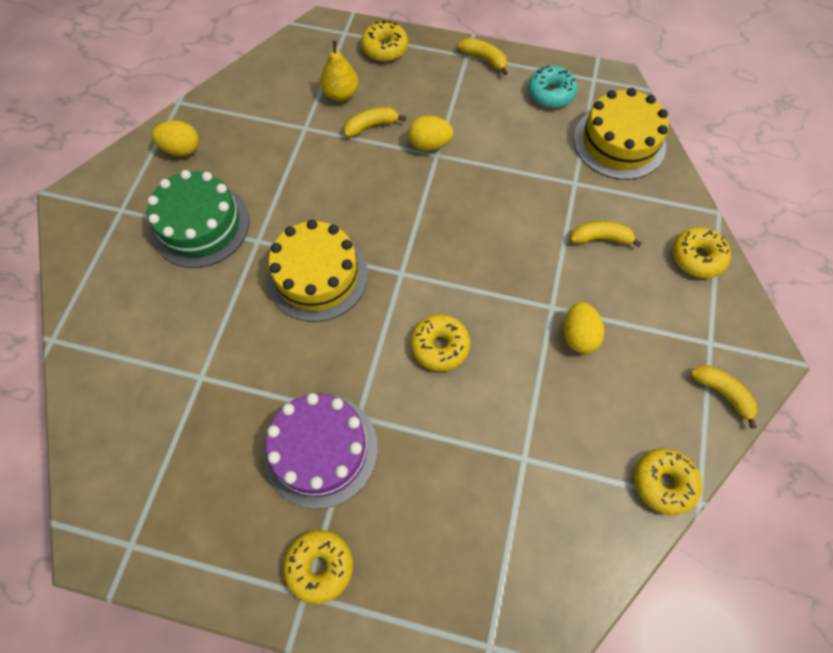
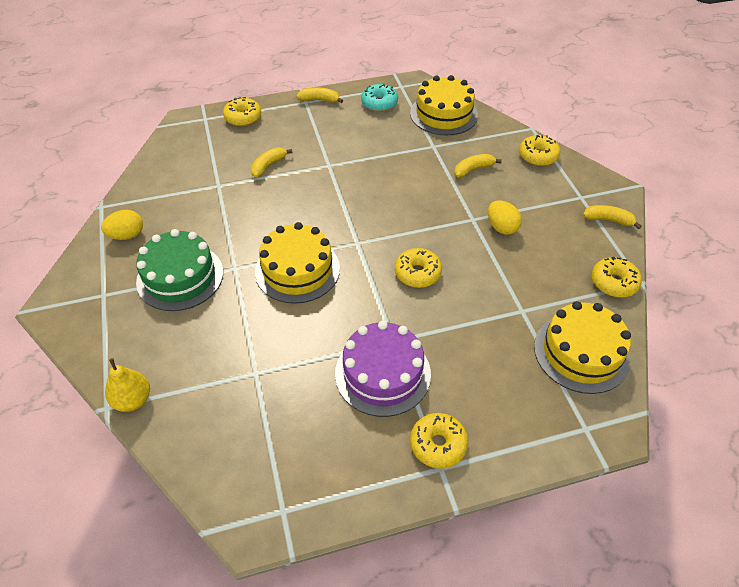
camera: 30 degrees left, 15 degrees down
(341, 94) = (231, 155): yellow pear -> yellow pear (133, 400)
(429, 144) = (319, 161): yellow egg -> none
(554, 551) = (581, 352): none -> yellow cake

